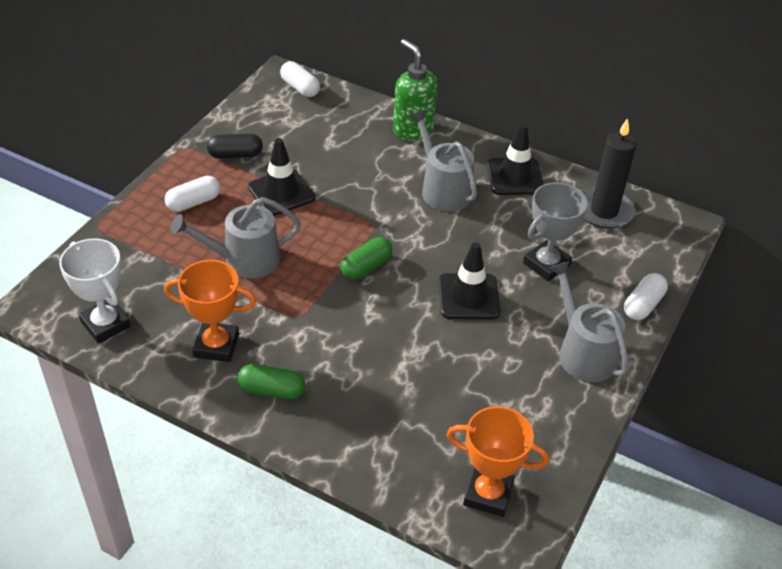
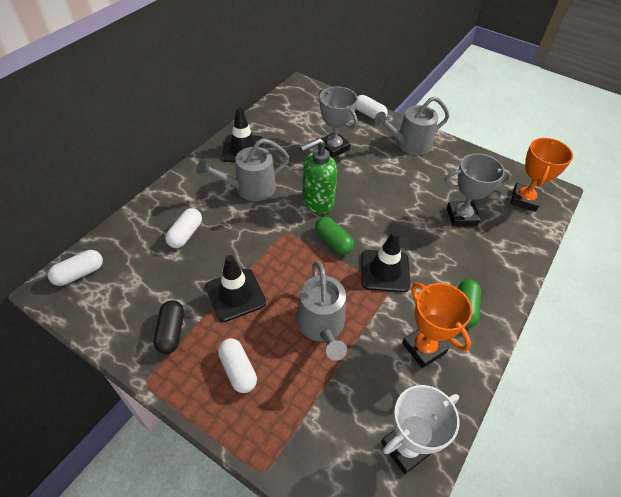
camera: 85 degrees left, 5 degrees up
(216, 346) = (424, 348): orange trophy -> orange trophy turned 45 degrees counterclockwise
(360, 147) = (185, 234): none -> white capsule
(412, 130) = (172, 198): green soap dispenser -> green soap dispenser (317, 202)
(434, 404) = (461, 216): none -> grey trophy
(468, 297) = (364, 188): black traffic cone -> black traffic cone (385, 271)
(604, 211) = (285, 115): black candle -> none

